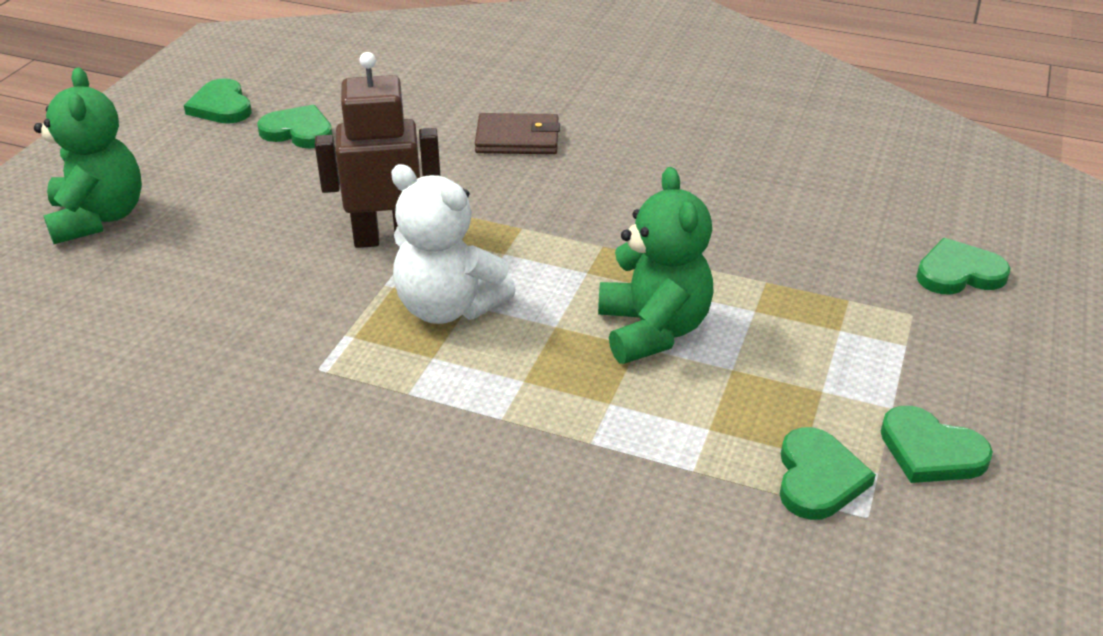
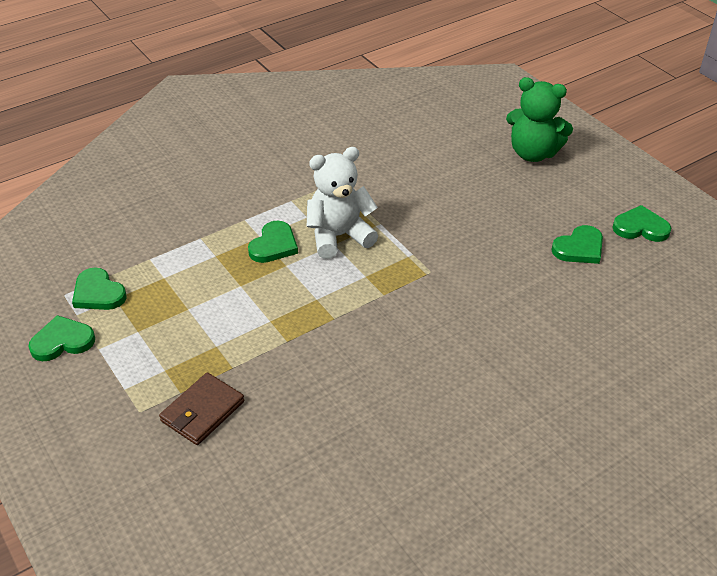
camera: 125 degrees right, 5 degrees up
(387, 238) = (422, 239): brown robot -> none
(517, 139) = (489, 341): brown wallet -> brown wallet (202, 411)
(652, 330) = (245, 297): green teddy bear -> none
(959, 273) = (141, 465): green heart -> green heart (274, 245)

